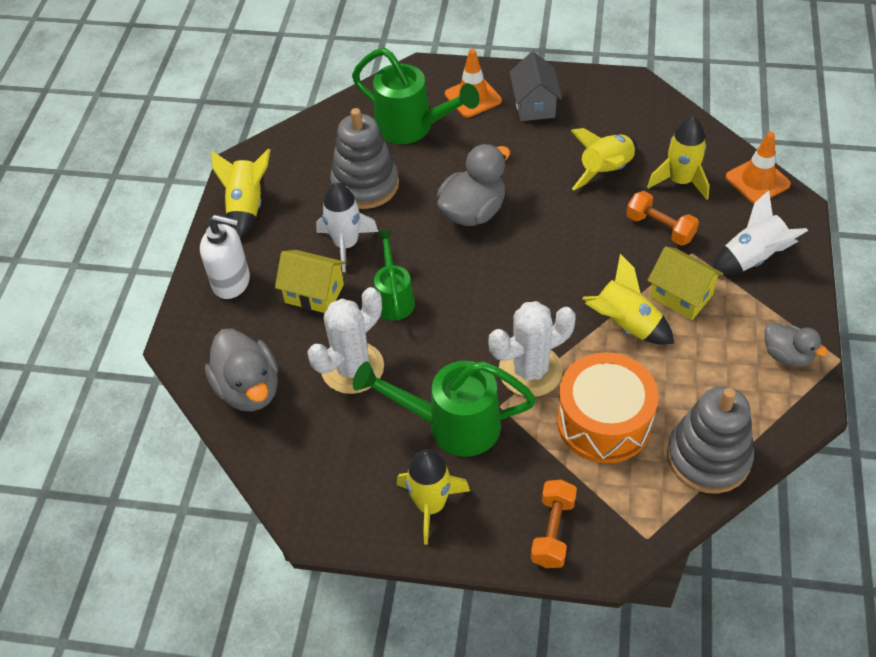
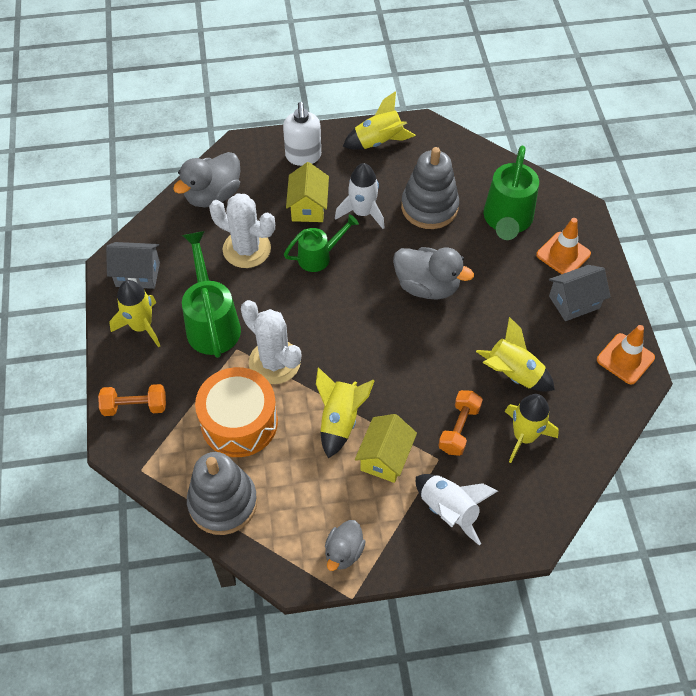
camera: 70 degrees right, 5 degrees up
(344, 497) = (138, 274): none -> grey house
(757, 181) = (551, 503): orange traffic cone -> orange traffic cone (625, 359)

